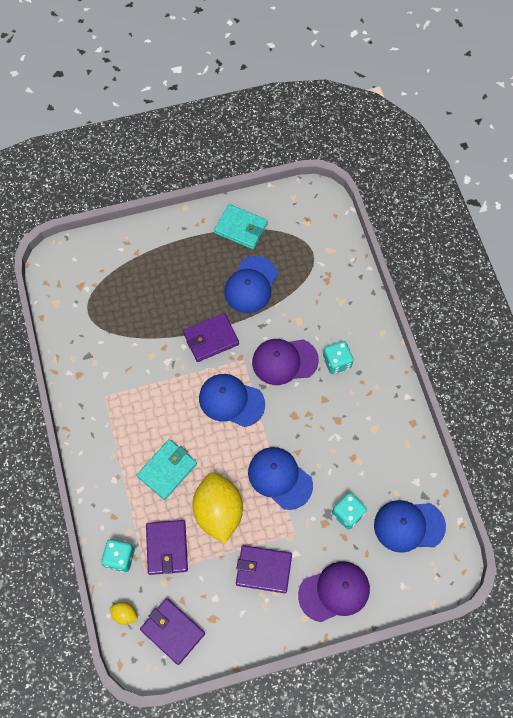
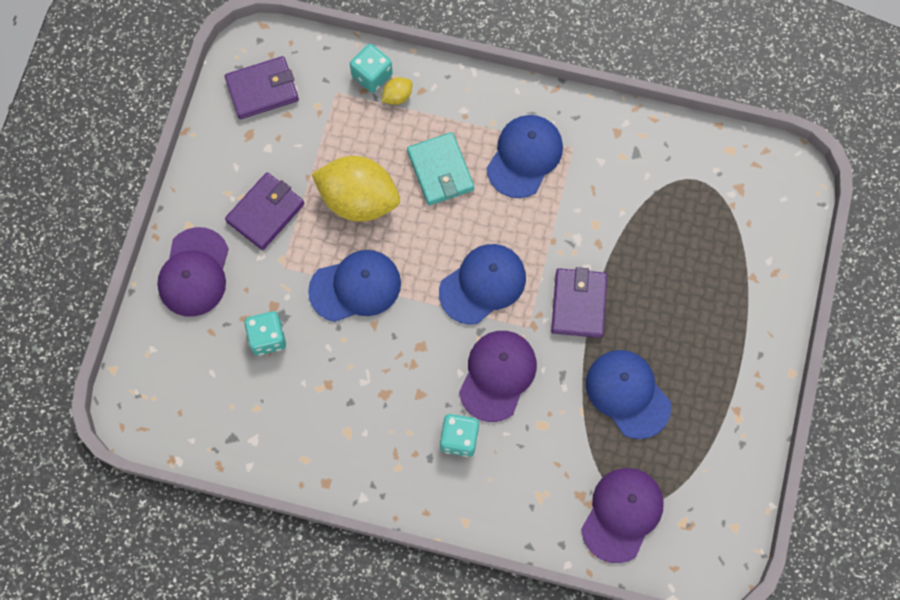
camera: 120 degrees right, 5 degrees up
(125, 614) = (310, 53): yellow lemon -> yellow lemon (397, 96)
(167, 548) = (352, 127): purple wallet -> none
(241, 228) = (720, 428): turquoise wallet -> none
(323, 254) = (622, 514): none -> purple cap
(408, 526) = (210, 398): blue cap -> blue cap (524, 157)

